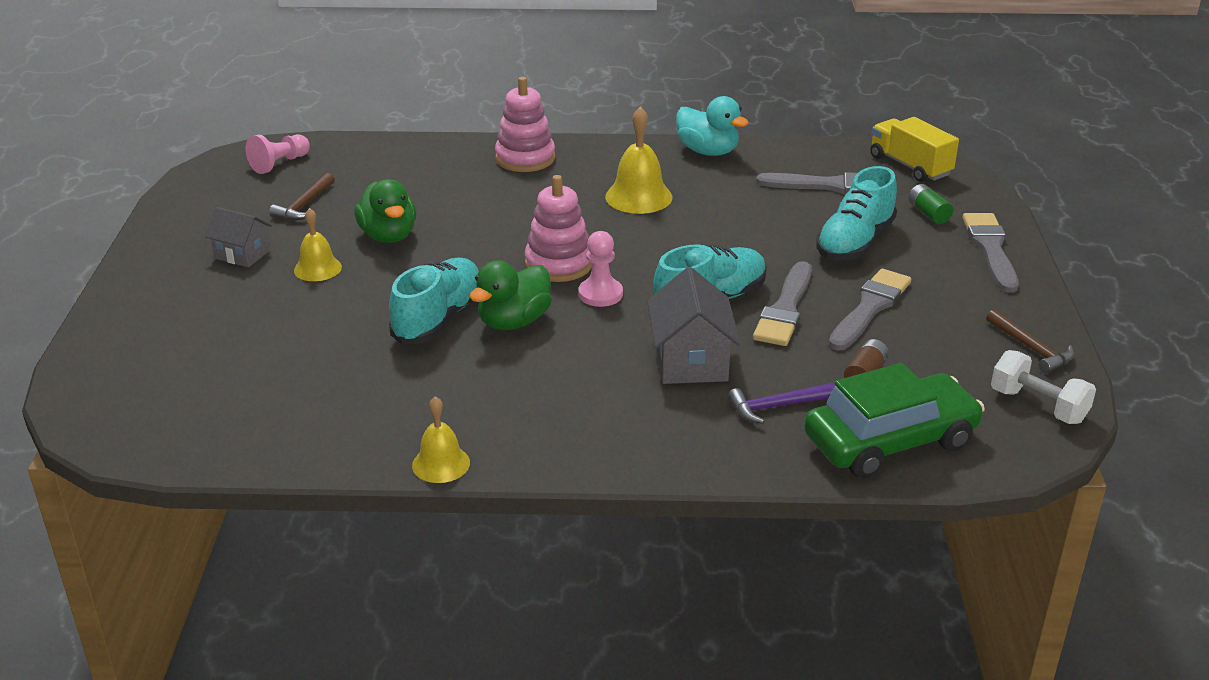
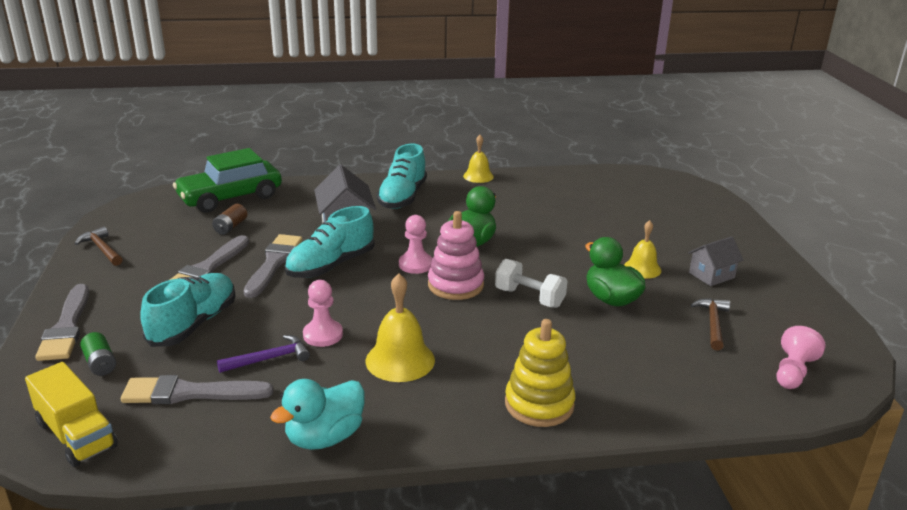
camera: 170 degrees right, 5 degrees down
(242, 254) = (711, 275): grey house -> grey house turned 45 degrees counterclockwise
(438, 318) = (525, 241): turquoise shoe -> turquoise shoe (402, 197)
(525, 158) = (539, 404): pink stacking toy -> yellow stacking toy
(708, 151) = (324, 437): turquoise duck -> turquoise duck turned 75 degrees counterclockwise
(714, 223) = (323, 335): none -> pink pawn
(776, 406) = (293, 208): purple hammer -> purple hammer (269, 359)
(1038, 406) = (126, 218): white dumbbell -> white dumbbell (529, 298)

